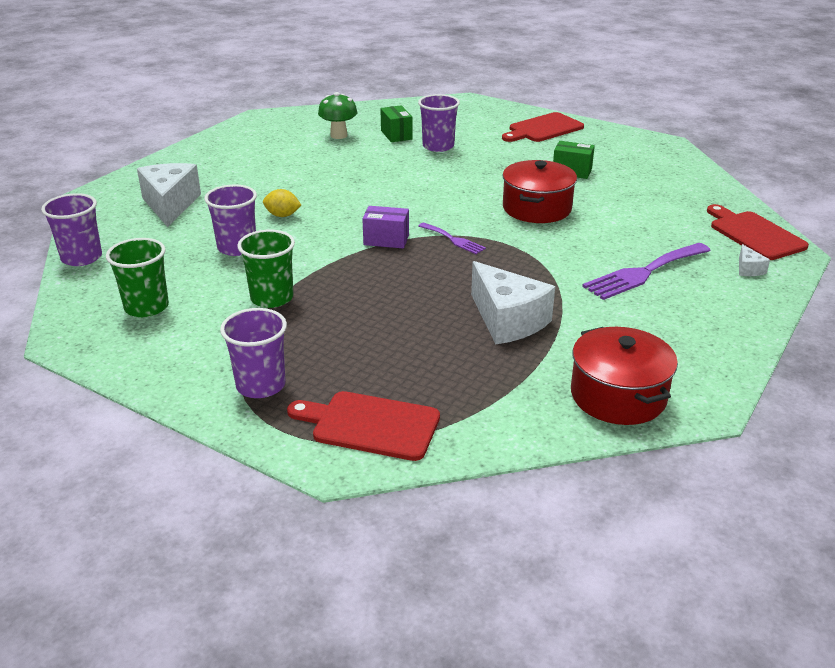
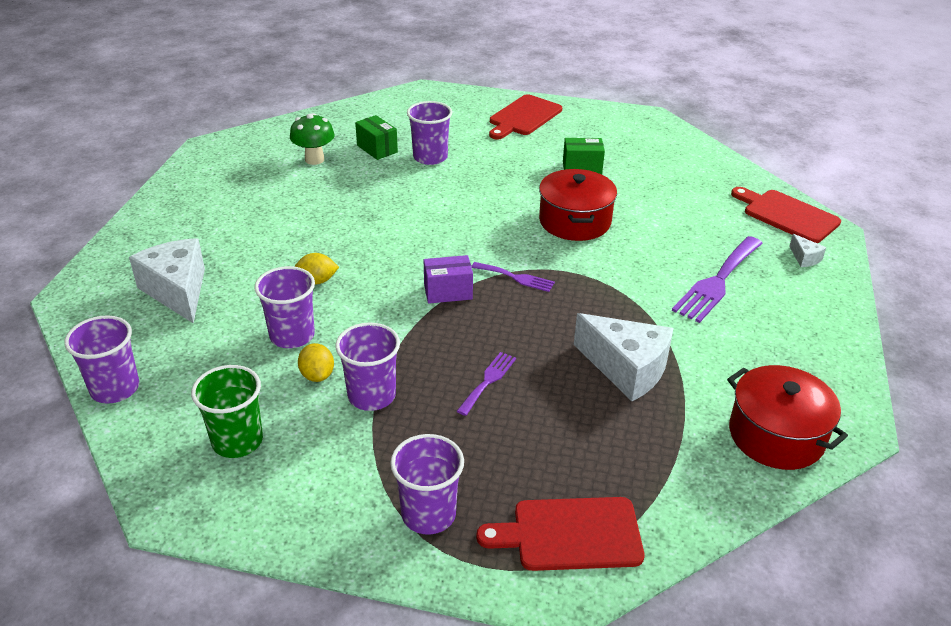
camera: 20 degrees left, 5 degrees up
(238, 277) = (317, 375): none -> yellow lemon
(272, 298) = (371, 395): green cup -> purple cup
(376, 306) = (488, 381): none -> purple fork

